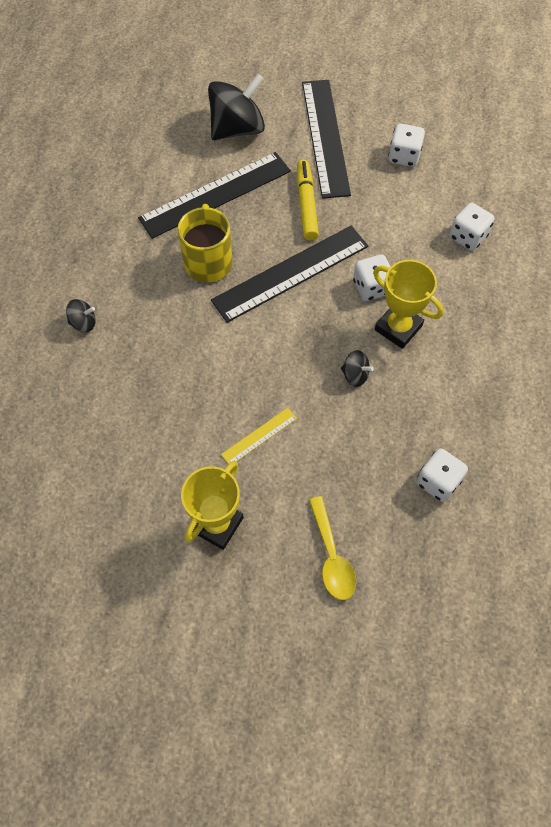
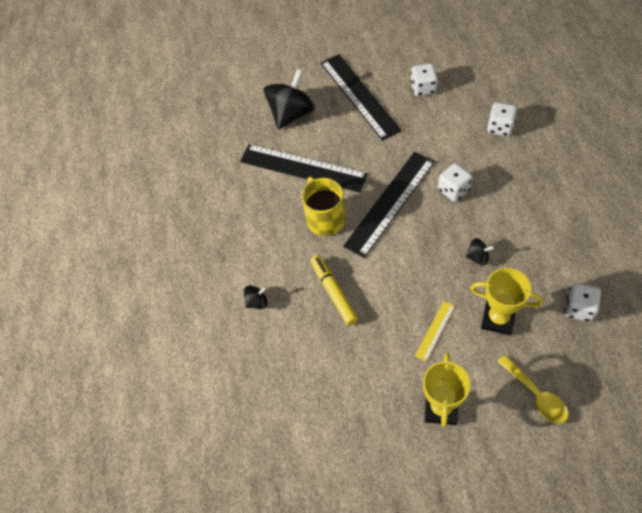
camera: 15 degrees left, 5 degrees down
(215, 195) = (303, 168): black ruler -> black ruler turned 75 degrees clockwise
(306, 204) = (373, 149): yellow marker -> yellow marker (334, 292)
(398, 328) = (488, 211): yellow trophy -> yellow trophy (498, 319)

